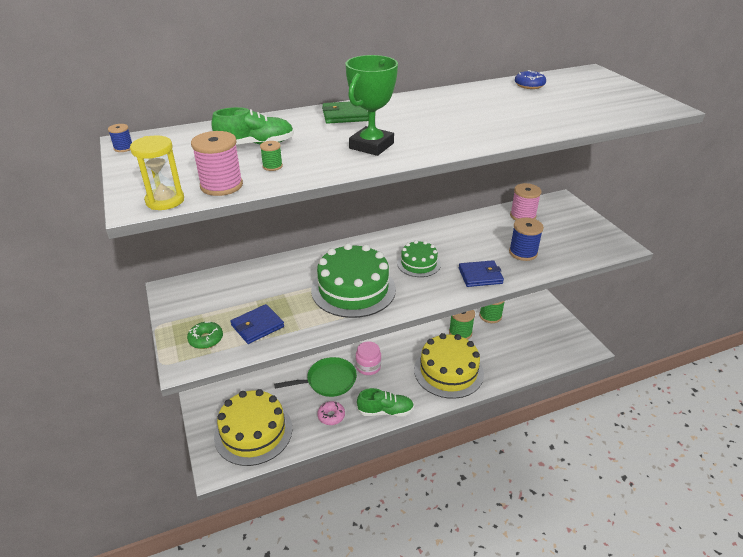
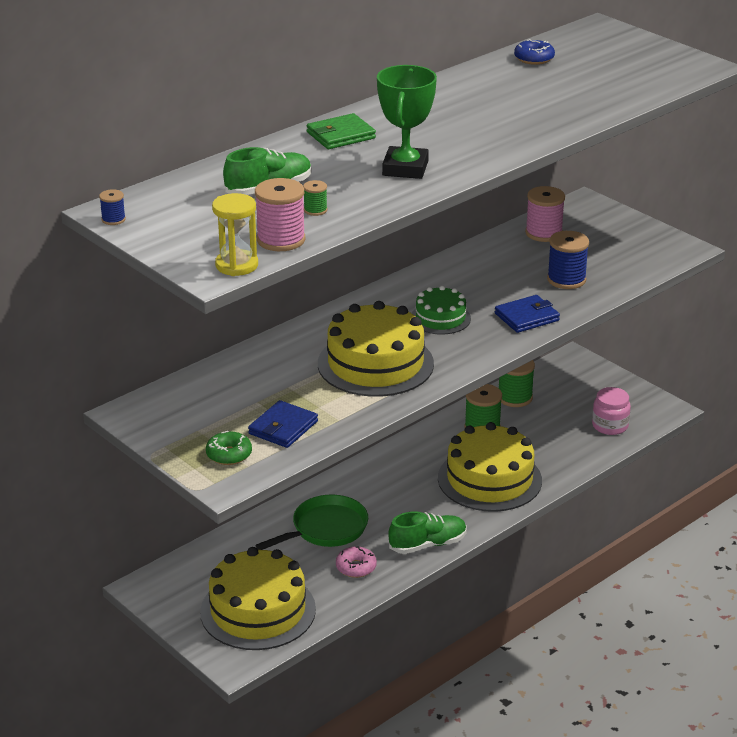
camera: 20 degrees left, 5 degrees down
(353, 289) = (375, 364): green cake -> yellow cake
(368, 367) = (373, 499): pink jar -> pink jar (610, 426)

